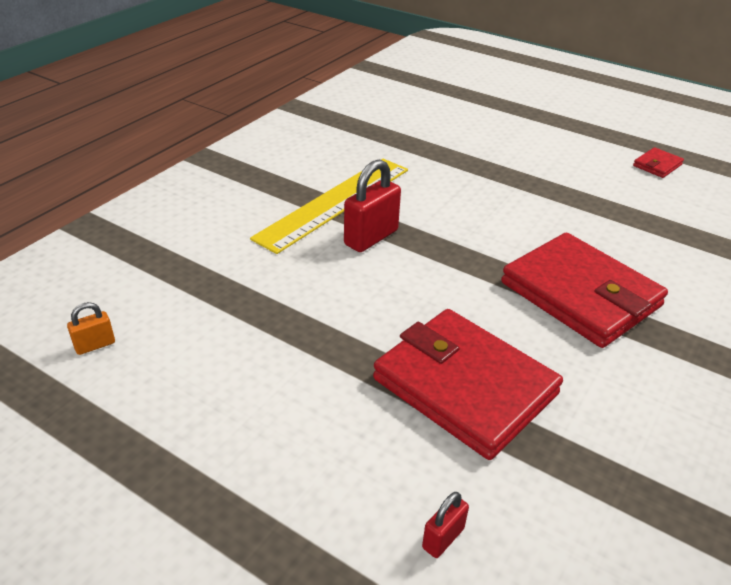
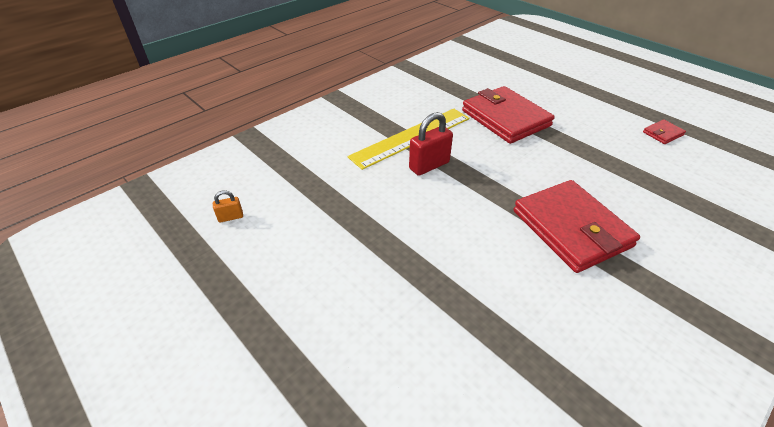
camera: 15 degrees right, 5 degrees up
(443, 538) = (415, 396): red padlock -> none
(465, 386) = (464, 285): red wallet -> red wallet (505, 118)

